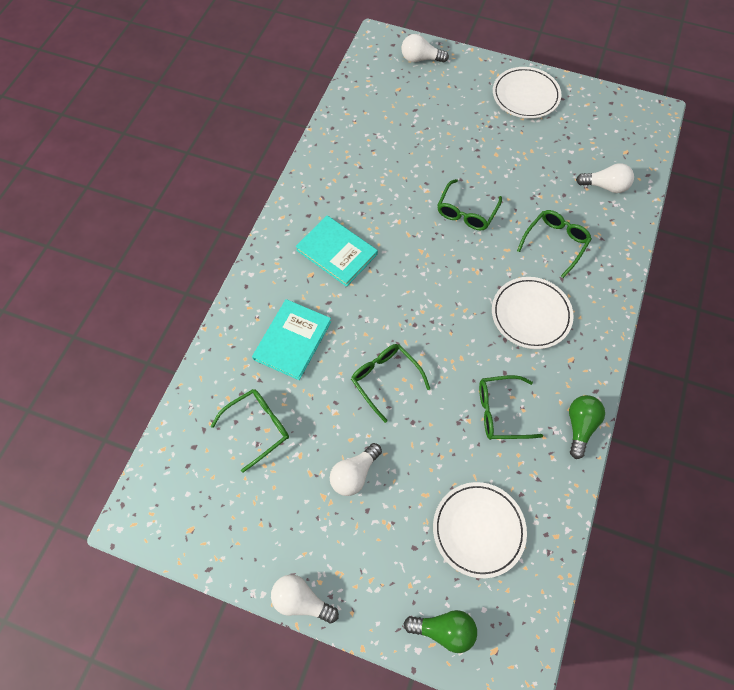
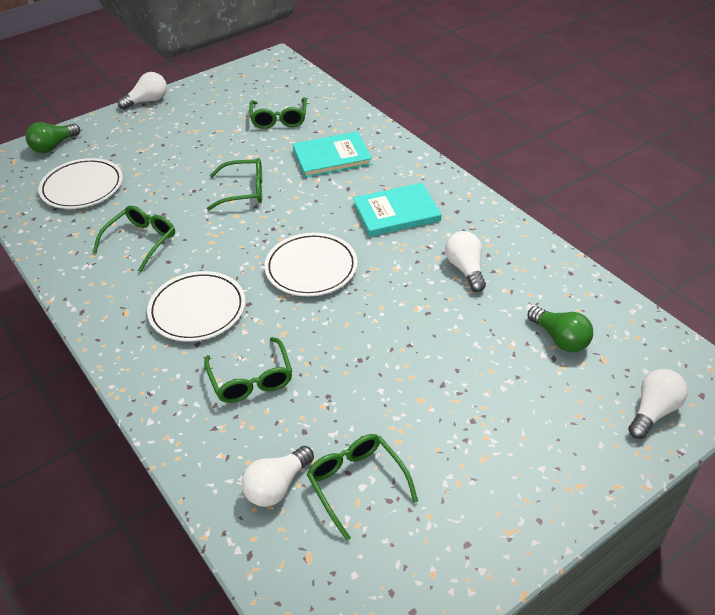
camera: 125 degrees right, 20 degrees down
(292, 340) = (332, 157): turquoise book -> turquoise book turned 75 degrees counterclockwise
(354, 474) = (193, 148): white light bulb -> white light bulb (465, 269)
(466, 212) = (360, 325): green glasses -> green glasses (356, 483)
(525, 96) = (503, 497): white plate -> white plate (311, 268)
(580, 426) = (70, 282): green light bulb -> green light bulb (560, 339)

